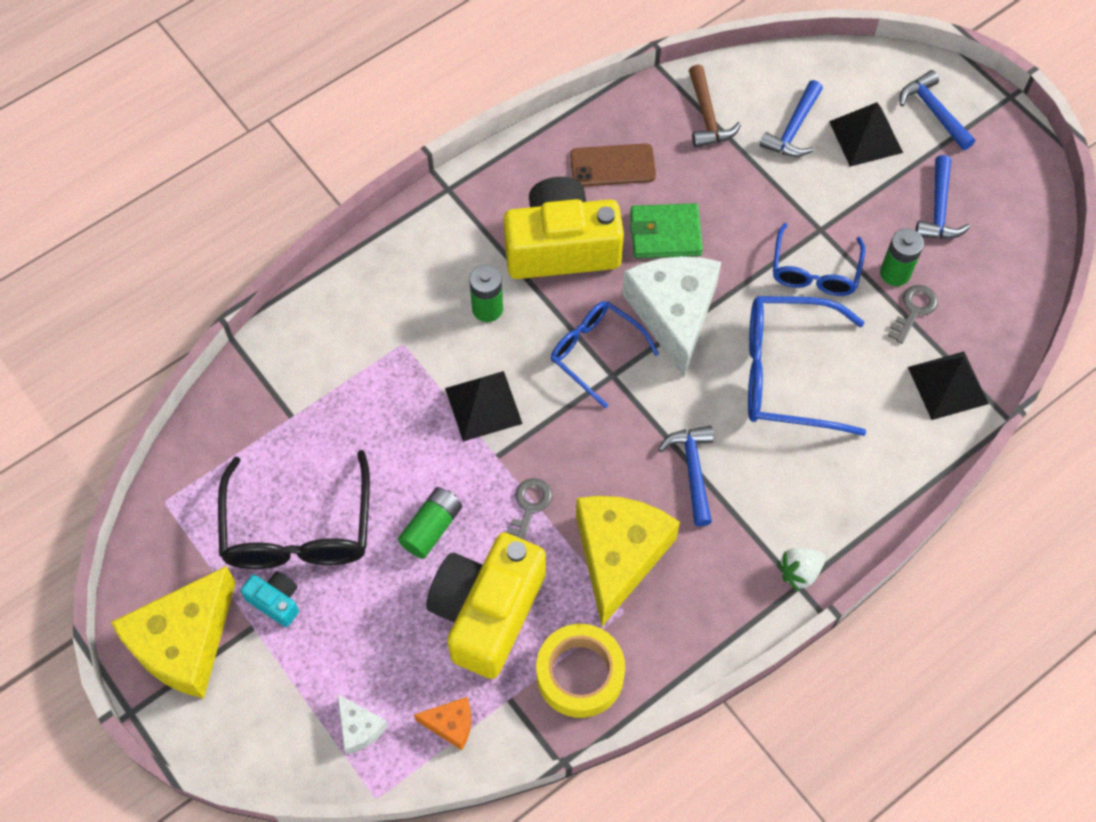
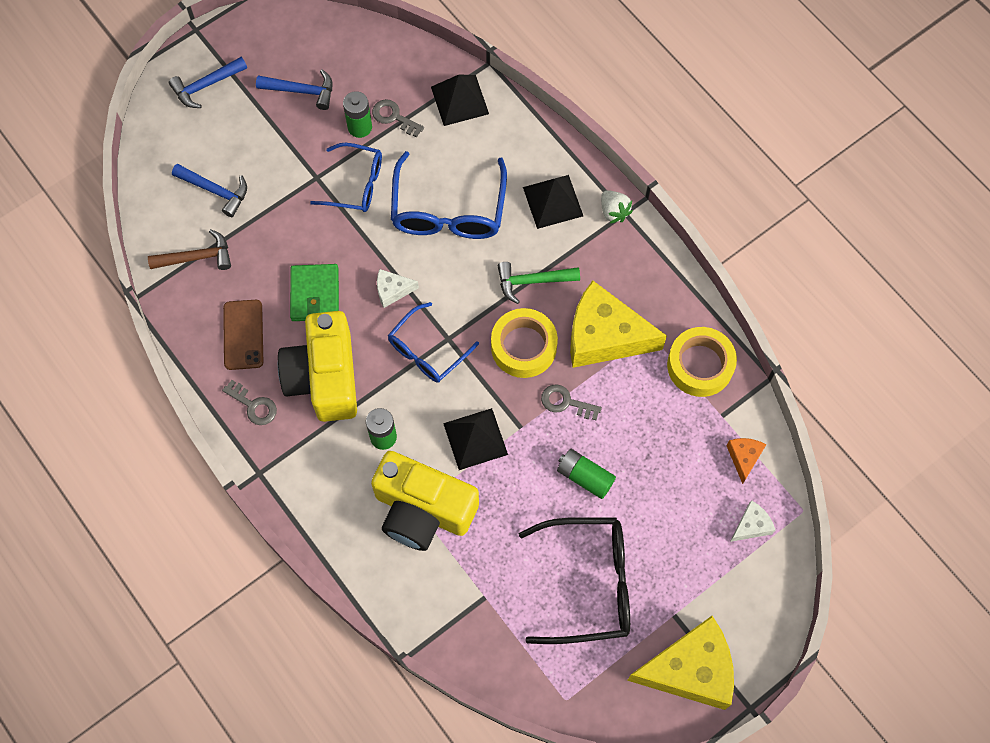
camera: 90 degrees left, 5 degrees up
(184, 643) = (690, 670): yellow cheese -> yellow cheese turned 45 degrees counterclockwise
(275, 601) = (651, 598): turquoise camera -> none
(487, 612) = (654, 433): yellow camera -> yellow camera (422, 510)
(527, 180) = (253, 405): none -> grey key
(603, 460) = (523, 347): none -> yellow tape
(673, 314) = (392, 290): white cheese -> white cheese, size x0.45
(692, 470) = (532, 281): blue hammer -> green hammer
(865, 137) = (227, 137): black pyramid -> black pyramid (553, 201)

